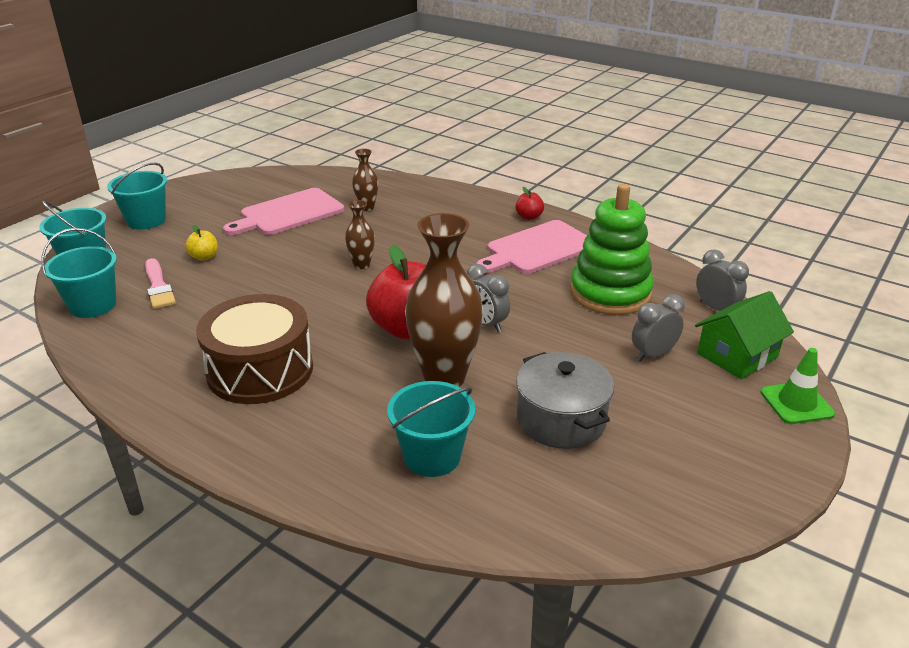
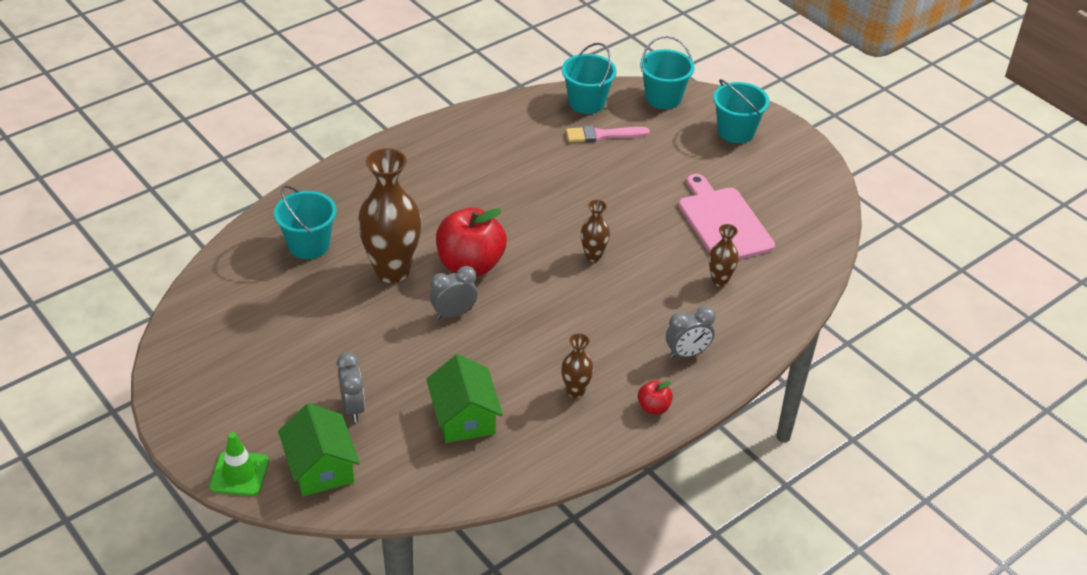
camera: 105 degrees right, 10 degrees up
(204, 257) = (647, 162): yellow apple -> none
(260, 370) = (453, 178): brown drum -> none
(538, 249) = (575, 391): pink cutting board -> brown vase
(561, 420) = (306, 320): grey pot -> none
(610, 293) = (464, 417): green stacking toy -> green house
(716, 308) = (399, 489): grey clock -> grey clock (687, 353)

